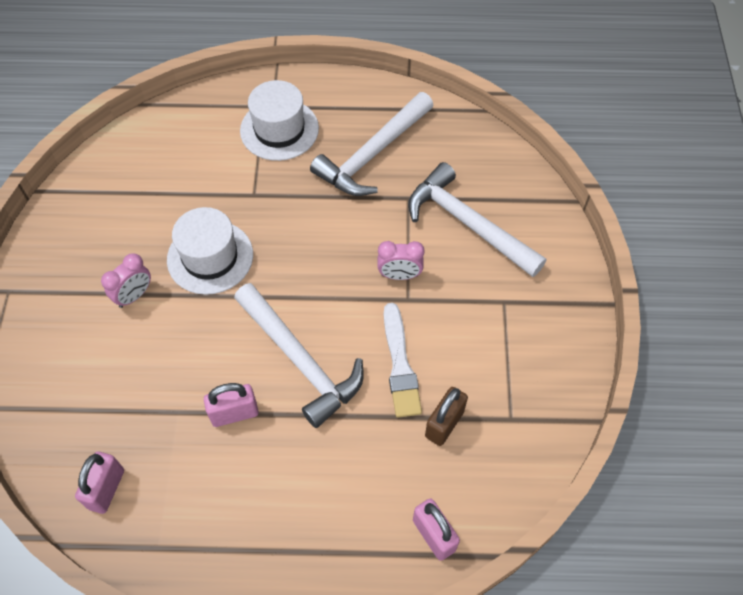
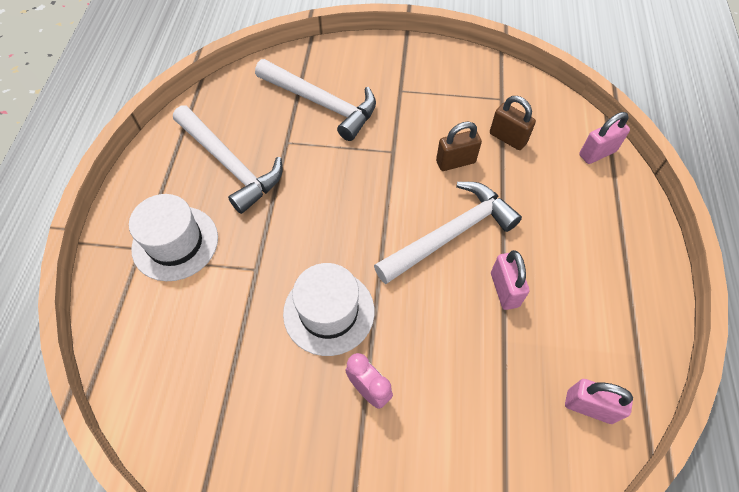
camera: 85 degrees left, 0 degrees up
(399, 275) = (368, 155): pink clock -> none
(400, 364) = (455, 162): white brush -> brown padlock
(468, 223) = (322, 104): white hammer -> white hammer turned 105 degrees counterclockwise

